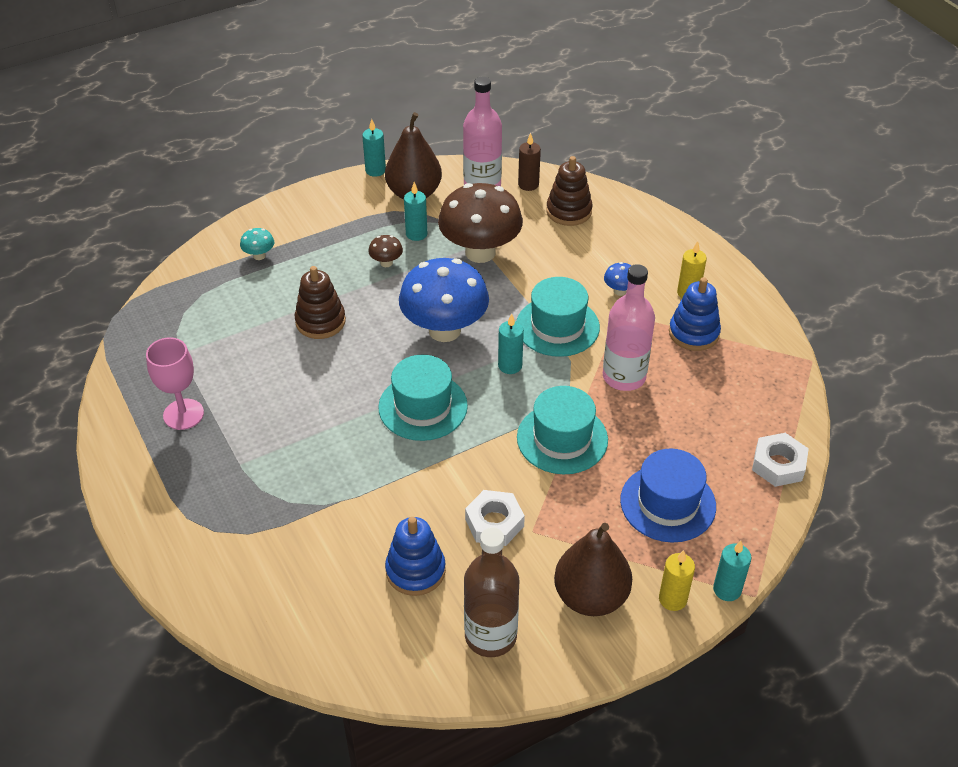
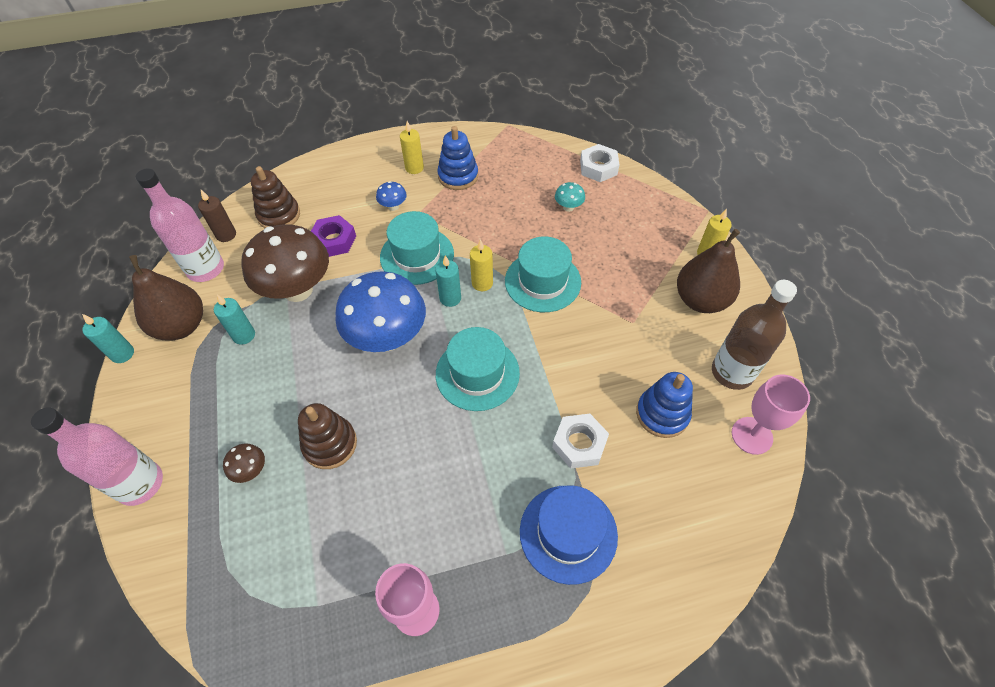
camera: 75 degrees left, 10 degrees up
(259, 256) = (194, 494): turquoise mushroom -> turquoise mushroom (568, 207)
(386, 263) = (272, 369): brown mushroom -> brown mushroom (251, 470)
(409, 659) = (752, 435): none -> pink goblet
(494, 523) = (620, 346): white nut -> white nut (579, 444)
(540, 387) = (482, 283): none -> yellow candle
(552, 259) = (334, 240): none -> purple nut
(624, 377) = (489, 227): pink bottle -> pink bottle (140, 484)
(668, 503) = (621, 234): blue hat -> blue hat (568, 533)
(727, 590) = (701, 223): turquoise candle -> none

